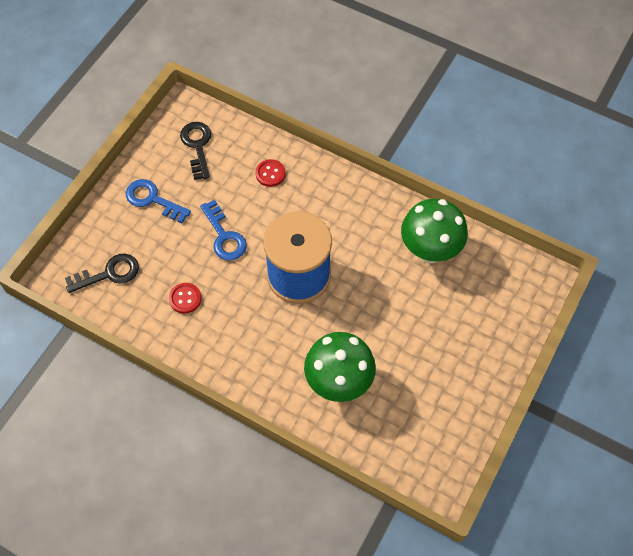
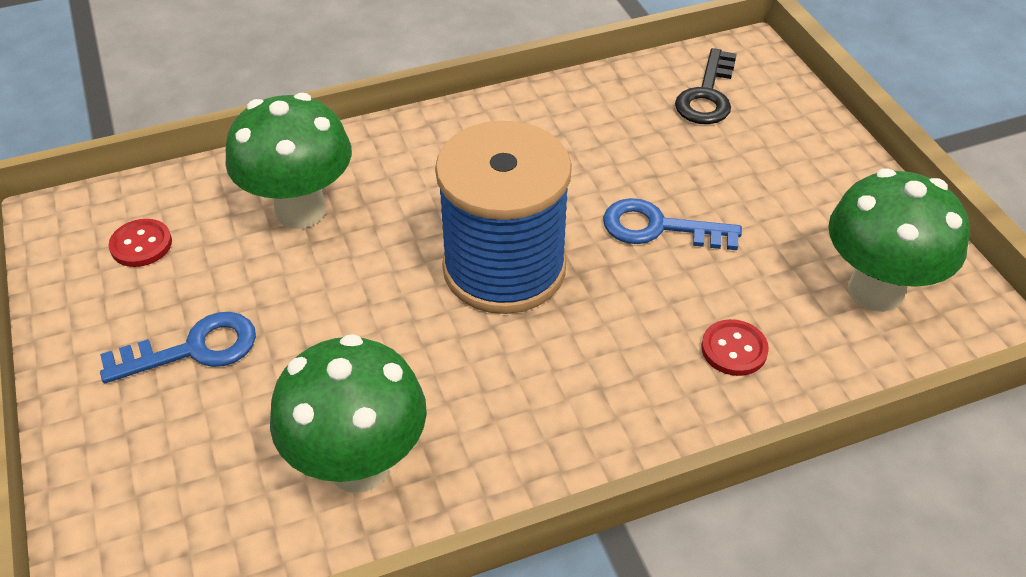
camera: 130 degrees right, 15 degrees down
(153, 199) = (801, 189): blue key -> blue key (193, 349)
(185, 298) = (594, 140): red button -> red button (141, 245)
(197, 146) = (875, 291): black key -> green mushroom

